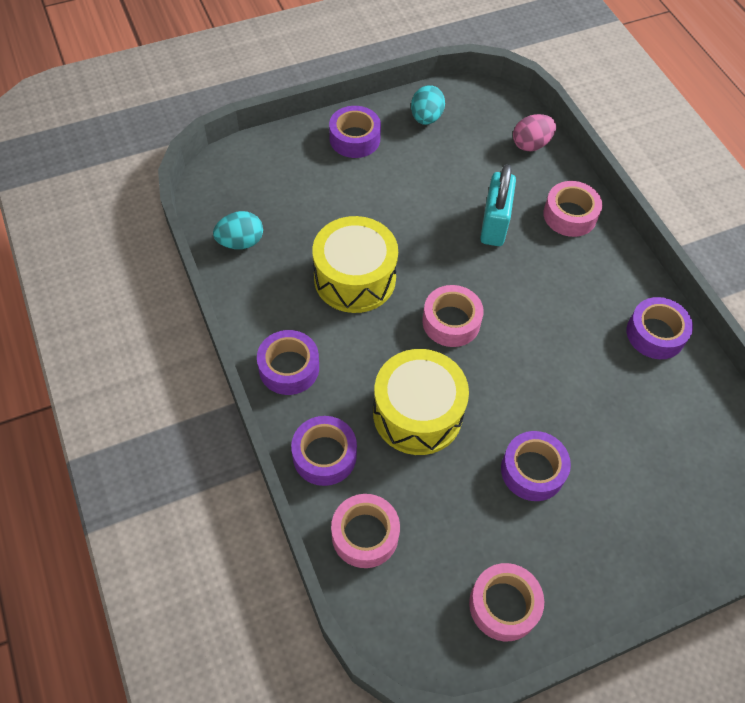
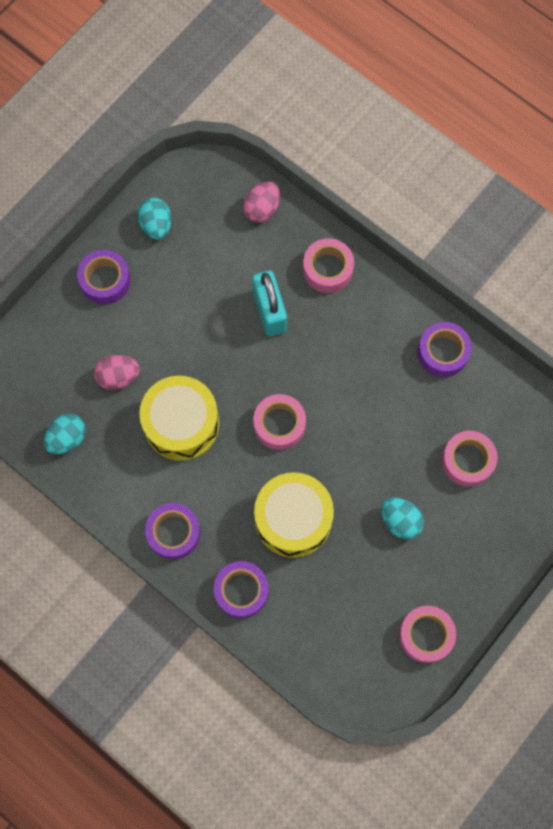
camera: 25 degrees left, 15 degrees up
(319, 215) = (118, 377): none -> pink egg
(365, 535) = (304, 636): pink tape -> pink tape (467, 461)
(532, 470) = (400, 521): purple tape -> turquoise egg

